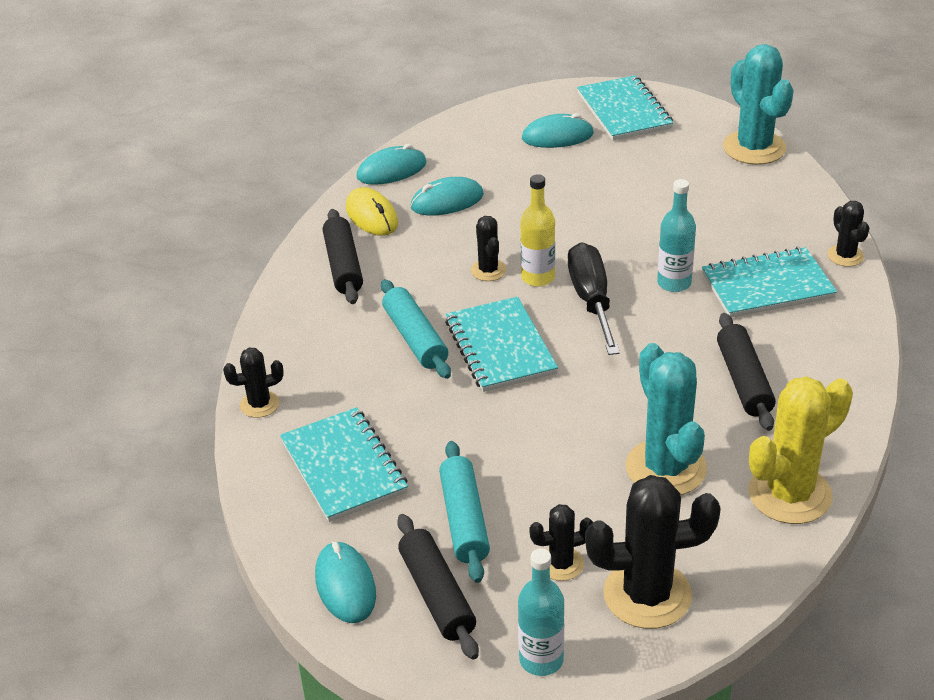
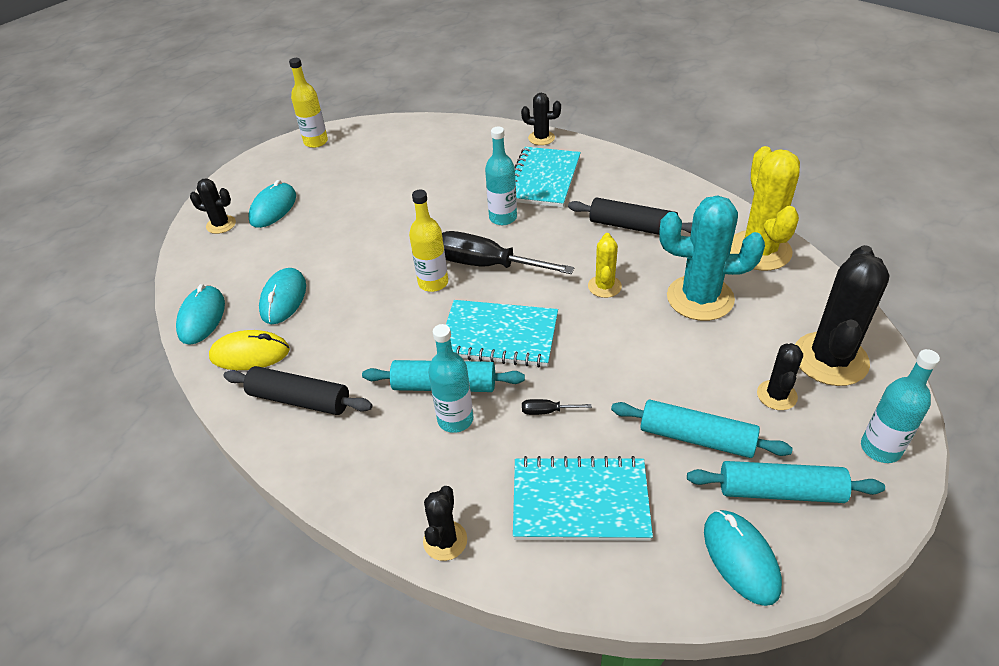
camera: 60 degrees left, 5 degrees up
(345, 585) = (740, 558): turquoise mouse -> turquoise mouse turned 60 degrees clockwise
(382, 360) = (455, 419): none -> turquoise bottle
(429, 412) = (547, 411): none -> black screwdriver
(437, 594) = (780, 491): black rolling pin -> turquoise rolling pin
(488, 270) = (398, 307): black cactus -> black cactus (221, 225)
(624, 111) = (284, 166): turquoise notebook -> none
(626, 392) = (604, 286): none -> yellow cactus
(681, 110) = (316, 142): none -> yellow bottle
(754, 148) = (393, 129): turquoise cactus -> none

